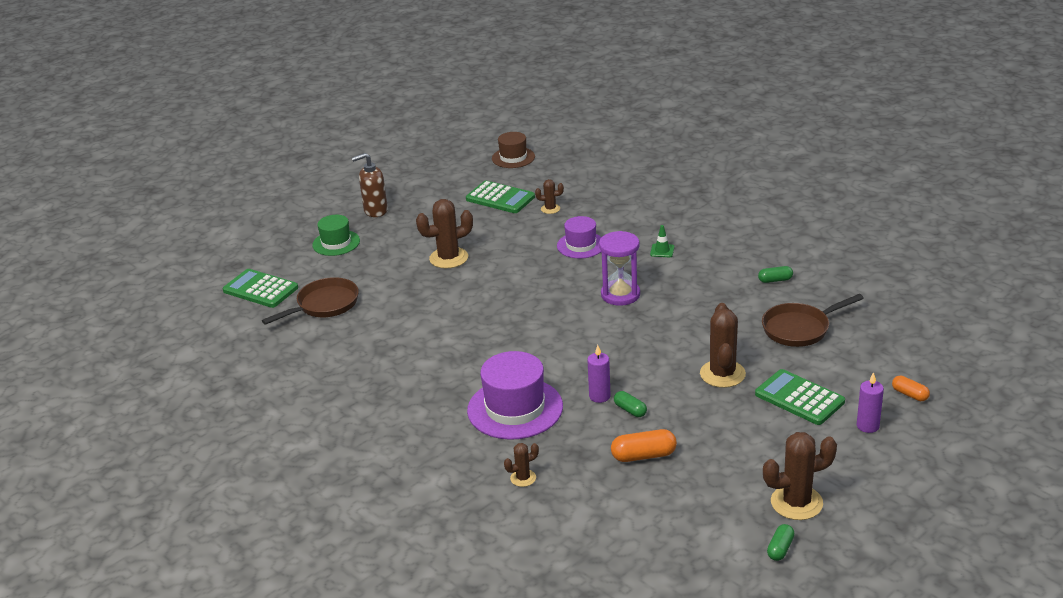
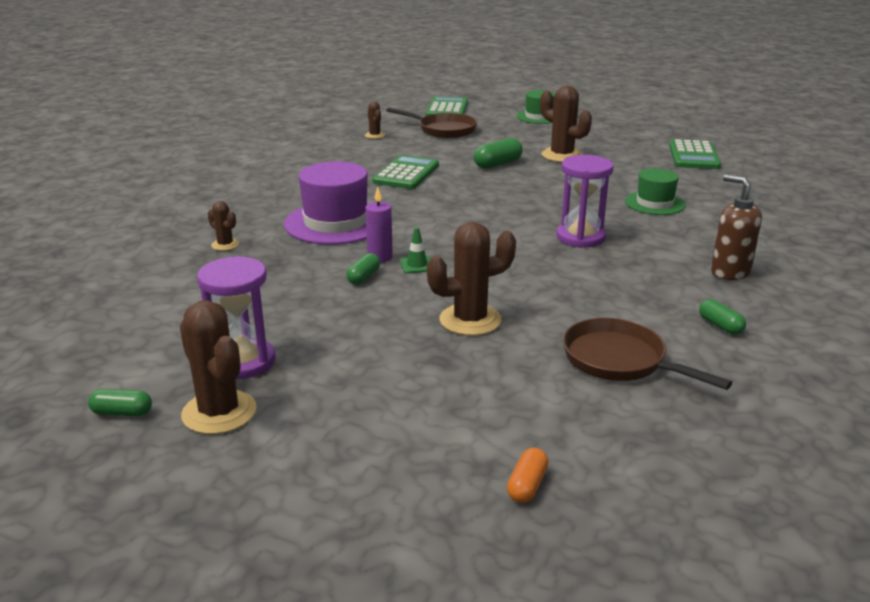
camera: 65 degrees right, 5 degrees down
(375, 211) = (605, 119): brown soap dispenser -> brown soap dispenser (729, 272)
(442, 295) = (498, 164): none -> green capsule
(513, 157) = (778, 148): brown hat -> none
(550, 209) = (705, 179): brown cactus -> brown cactus (375, 135)
(581, 245) = (654, 203): purple hat -> green hat
(643, 455) = (283, 297): orange capsule -> none
(662, 251) = (698, 245): green traffic cone -> green traffic cone (417, 265)
(735, 486) = (243, 362): none -> purple hourglass
(799, 398) = (453, 383): green calculator -> green calculator (406, 173)
(867, 426) = (419, 452): purple candle -> none

